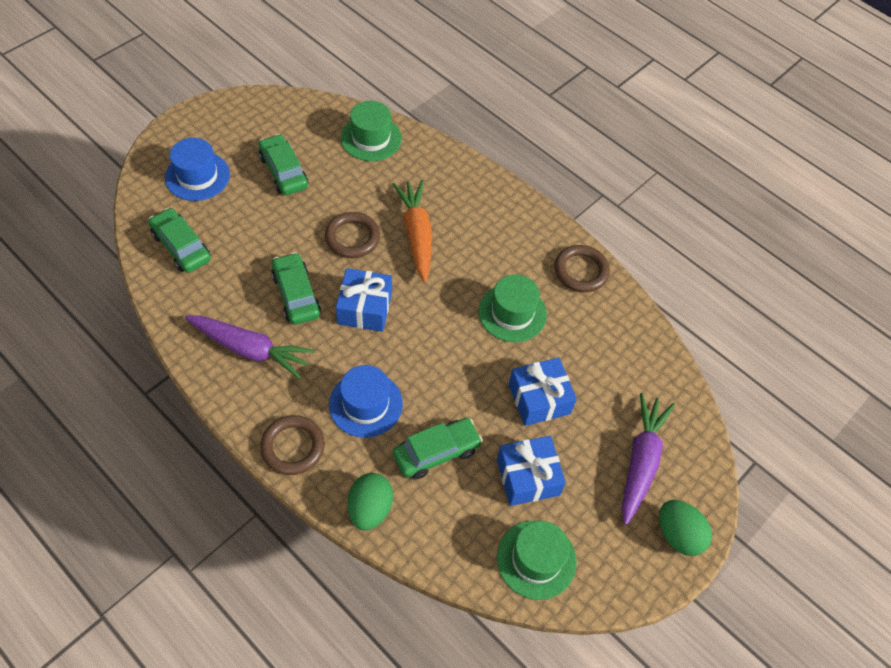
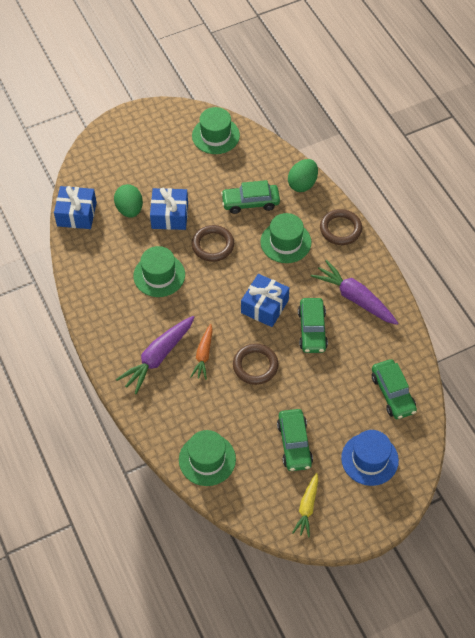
camera: 155 degrees left, 0 degrees up
(255, 121) = (307, 507): none -> yellow carrot
(365, 404) = (285, 242): blue hat -> green hat
(416, 234) = (203, 355): orange carrot -> orange carrot, size x0.61
(528, 477) = (200, 175): blue gift -> blue gift (77, 214)
(581, 271) = (92, 292): brown ring -> brown ring (213, 245)
(641, 461) = (125, 165): purple carrot -> purple carrot (158, 357)
(678, 534) = (127, 125): green egg -> green egg (129, 209)

